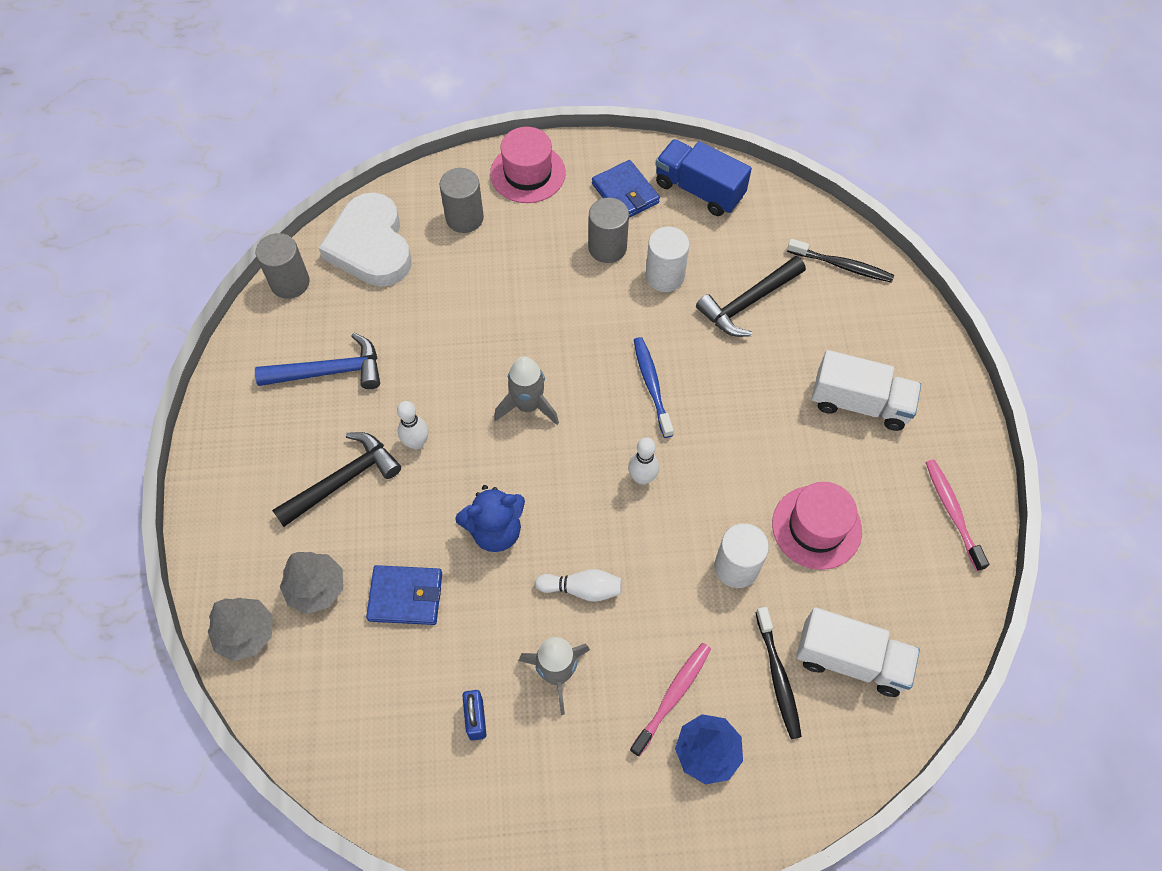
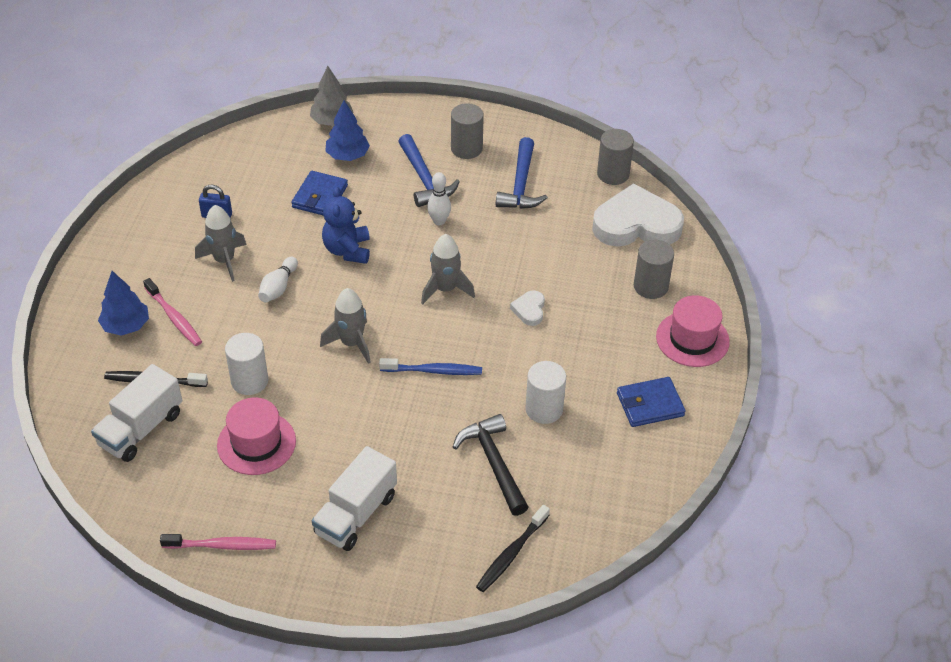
camera: 105 degrees right, 15 degrees down
(316, 588) = (347, 156): grey tree -> blue tree
(343, 480) = (424, 179): black hammer -> blue hammer
(533, 318) = (529, 310): none -> white heart
(607, 247) = (589, 376): grey cylinder -> grey cylinder (466, 148)
(642, 478) = (351, 343): white bowling pin -> grey rocket
(699, 190) = (639, 463): blue truck -> none

